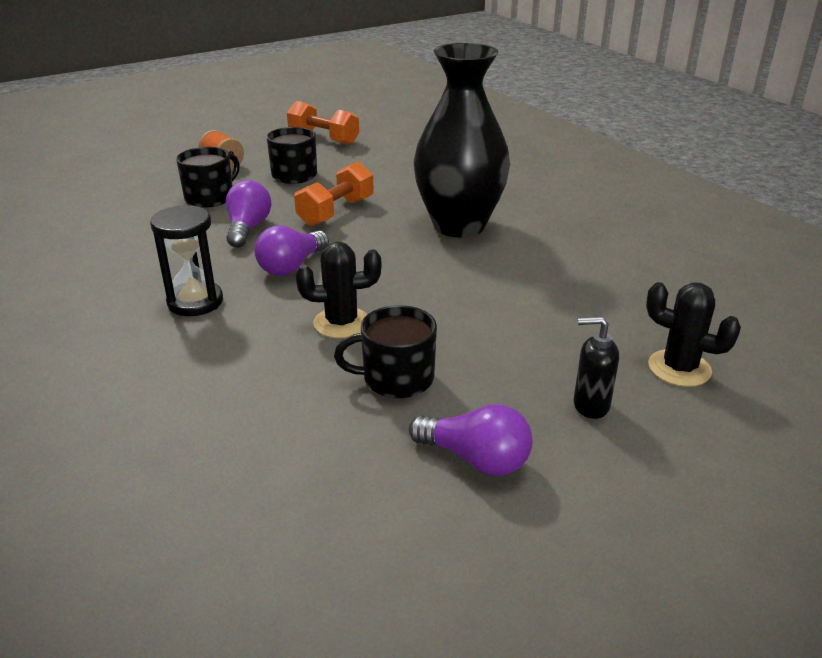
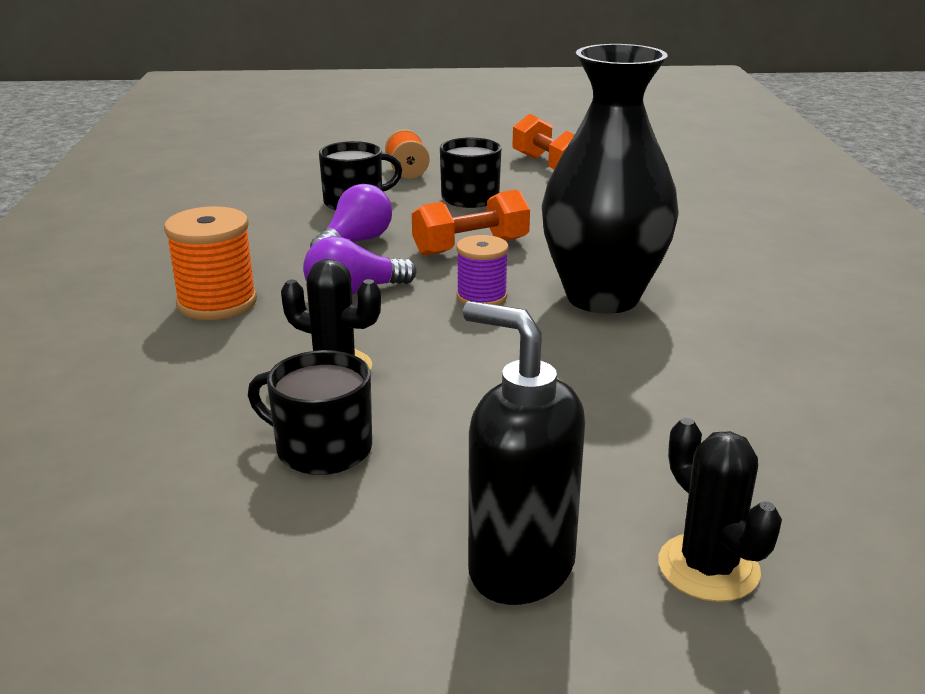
camera: 30 degrees right, 5 degrees down
(195, 302) = (217, 303): black hourglass -> orange spool
(383, 246) = (481, 297): none -> purple spool
(476, 459) = (301, 575): purple light bulb -> none
(590, 405) = (520, 568): black soap dispenser -> black soap dispenser, size x1.77

